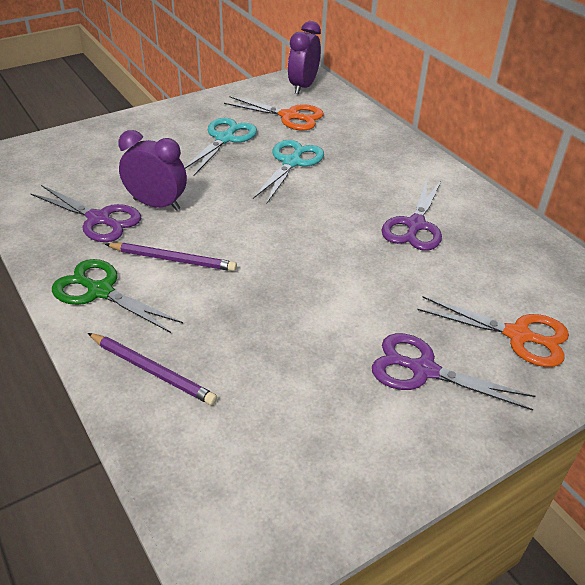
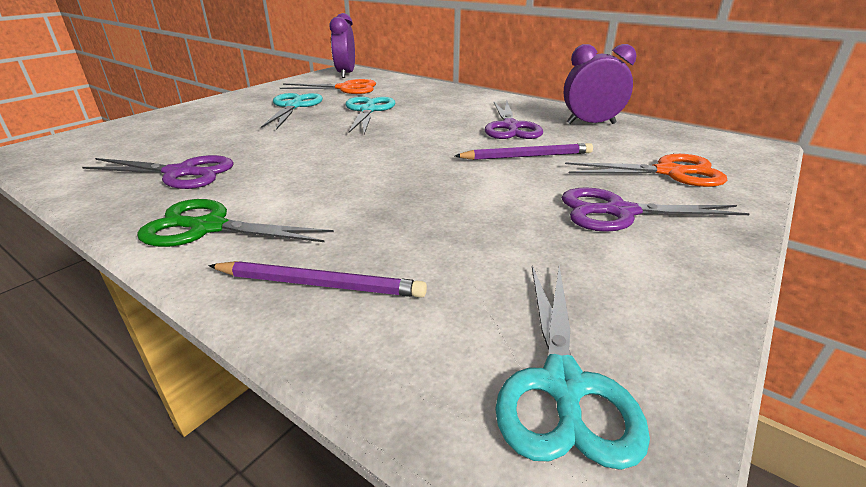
camera: 20 degrees left, 10 degrees down
(157, 204) = (246, 153): purple clock -> purple clock (591, 123)
(173, 259) = (288, 186): purple pencil -> purple pencil (526, 156)
(256, 499) = (562, 385): none -> turquoise scissors

